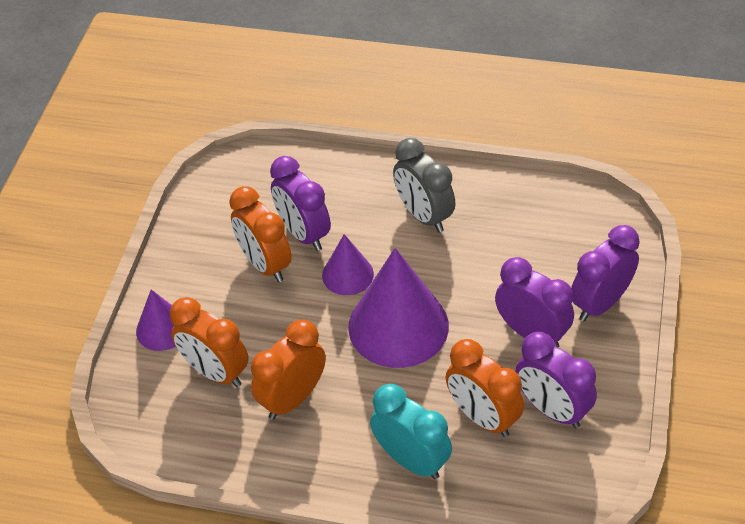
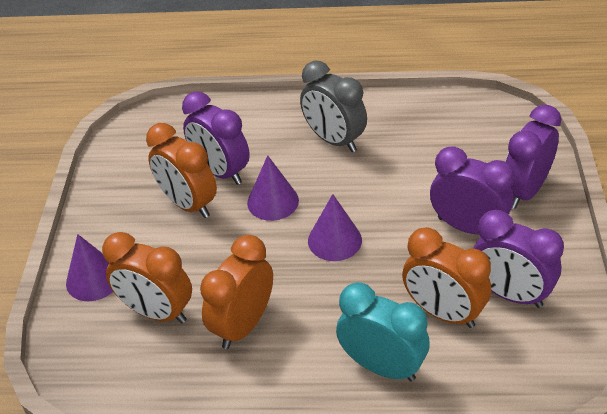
camera: 10 degrees left, 5 degrees down
(398, 326) = (334, 240): purple cone -> purple cone, size x0.53

